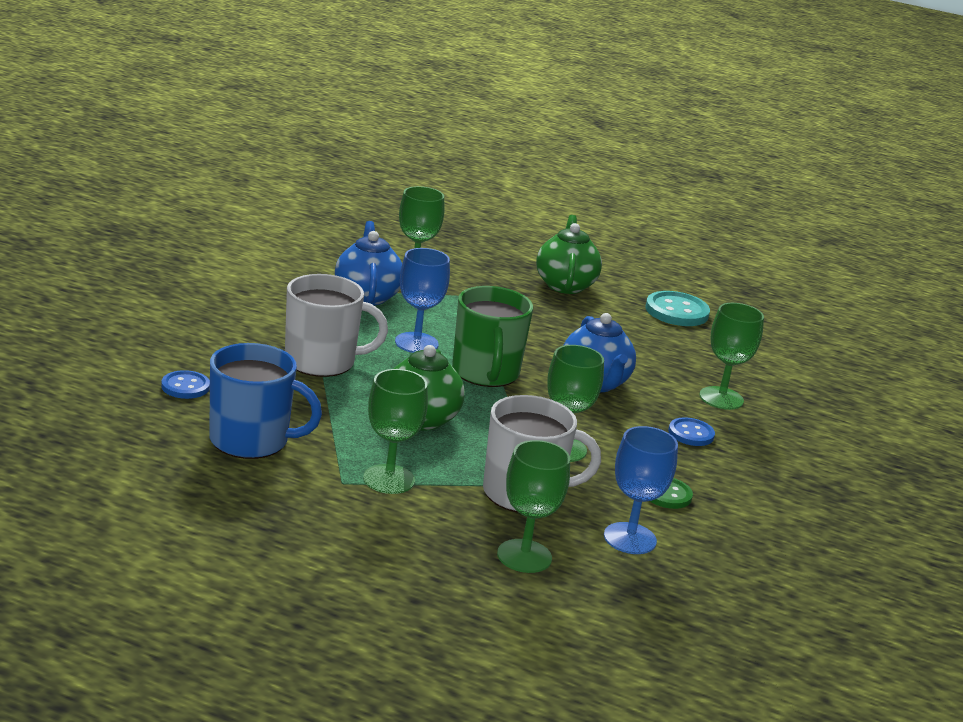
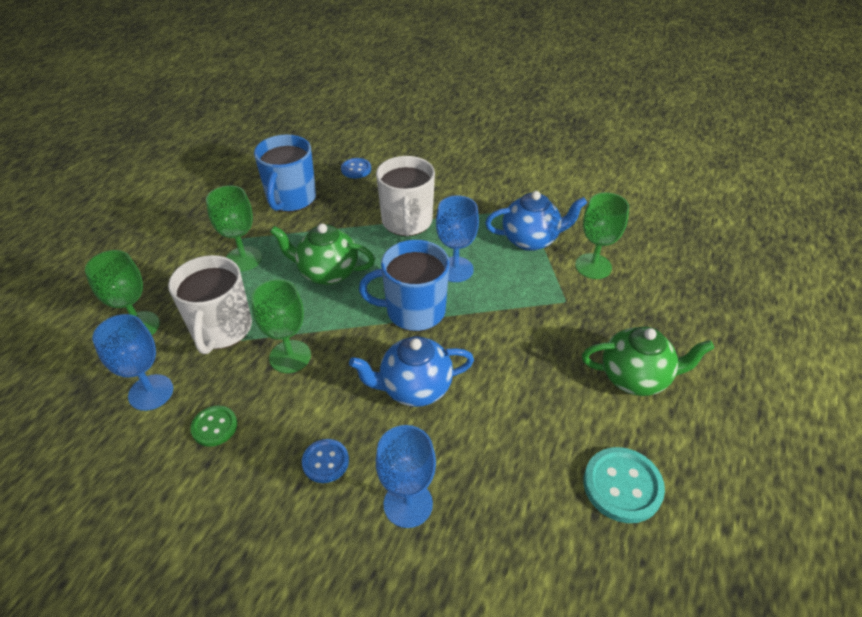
camera: 95 degrees right, 20 degrees up
(485, 373) = (414, 311): green mug -> blue mug
(721, 398) = (408, 504): green goblet -> blue goblet

